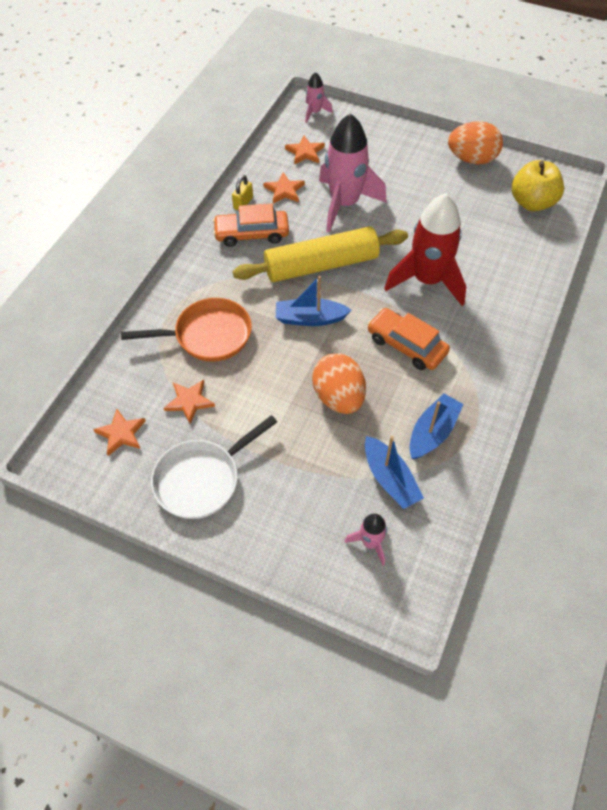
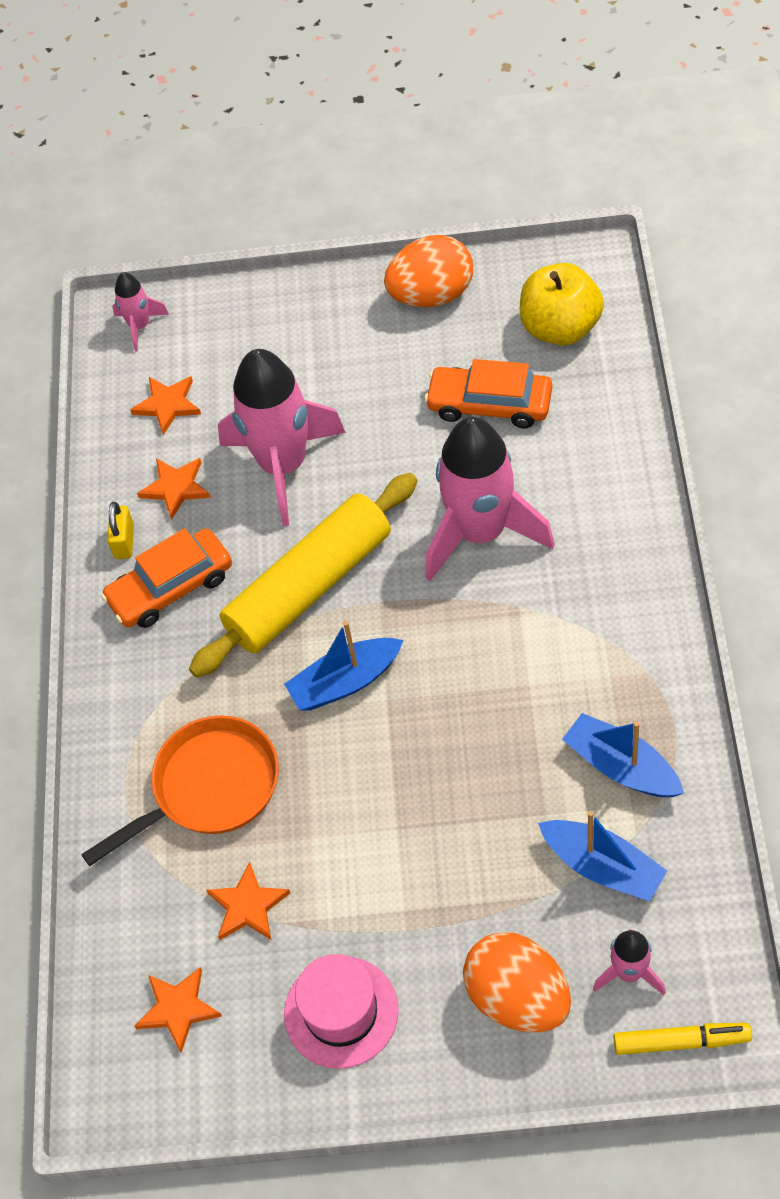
camera: 20 degrees left, 0 degrees up
(201, 479) = (341, 1012): white pan -> pink hat
(338, 397) = (460, 783): orange egg -> orange egg (518, 998)
(377, 596) = (681, 1042): none -> yellow marker
(406, 345) = (509, 652): orange car -> orange car (490, 404)
(427, 280) = (480, 533): red rocket -> pink rocket
(432, 432) = (621, 767): blue boat -> blue boat turned 60 degrees counterclockwise

